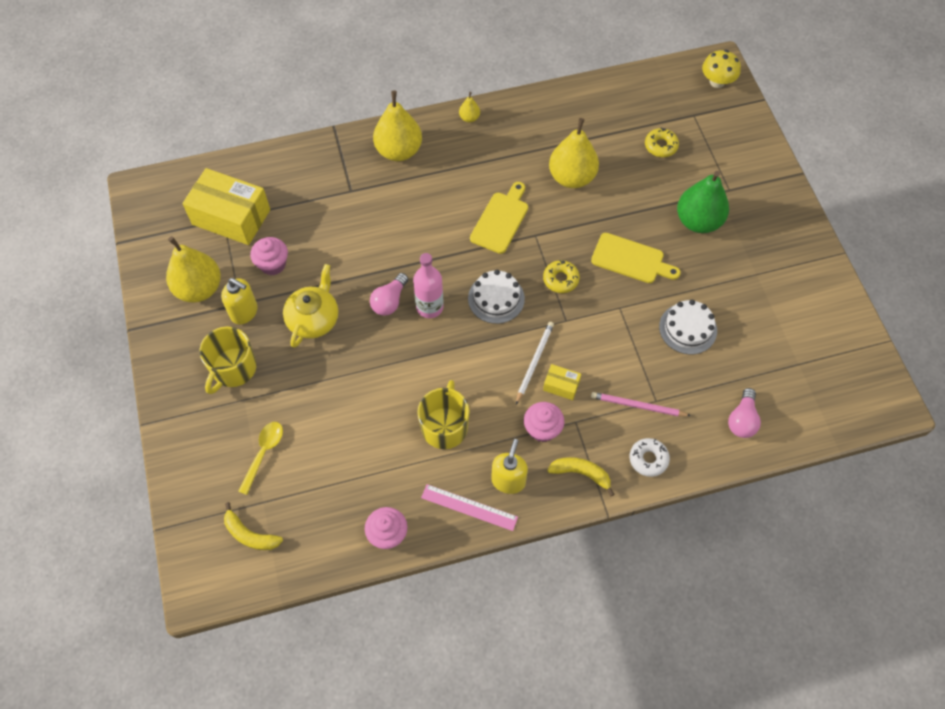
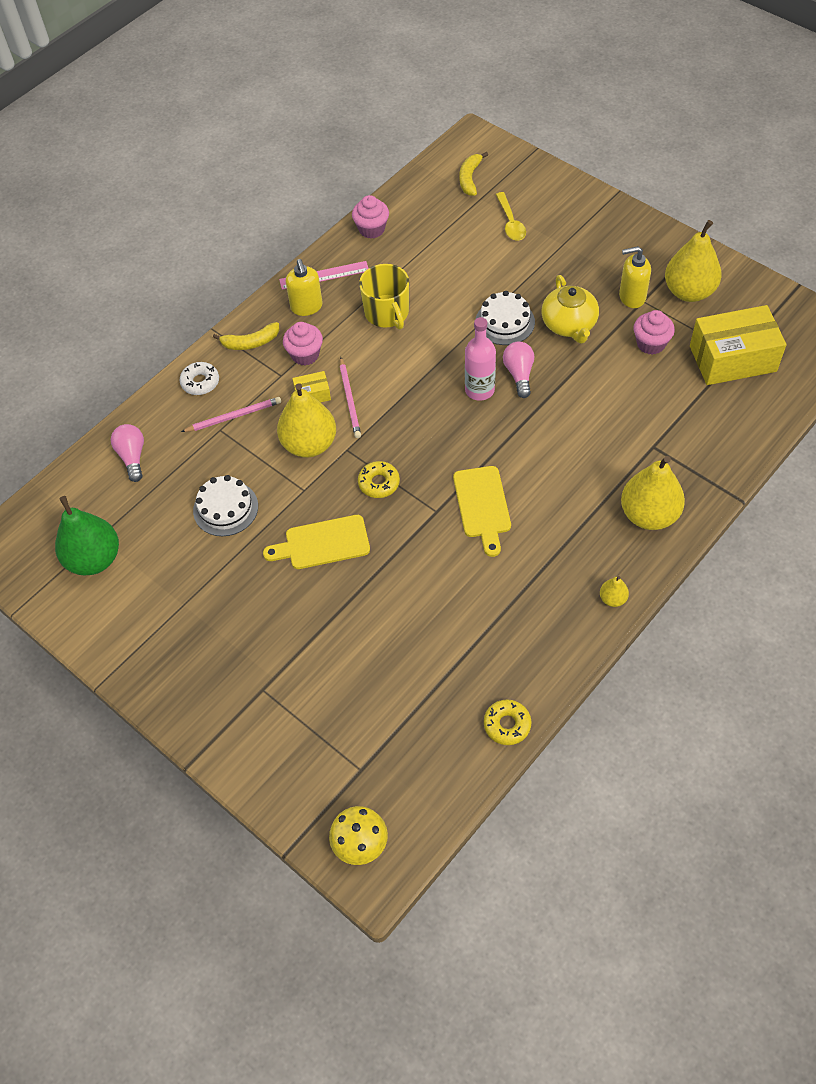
camera: 150 degrees right, 5 degrees down
(233, 369) = (594, 257): yellow mug -> none
(250, 535) = (470, 178): yellow banana -> yellow banana turned 75 degrees counterclockwise
(496, 298) = (426, 431): white cake -> white cake (505, 322)
(534, 362) = (350, 400): white pencil -> pink pencil
(572, 177) = (446, 596): yellow pear -> yellow pear (309, 444)
(660, 146) = (374, 699): yellow donut -> yellow donut (507, 725)
(698, 221) = (277, 628): green pear -> green pear (94, 559)

